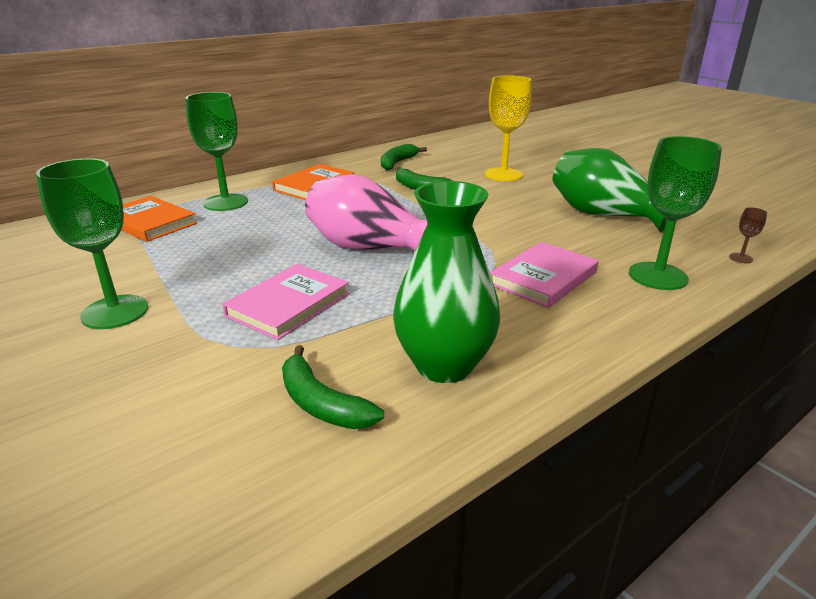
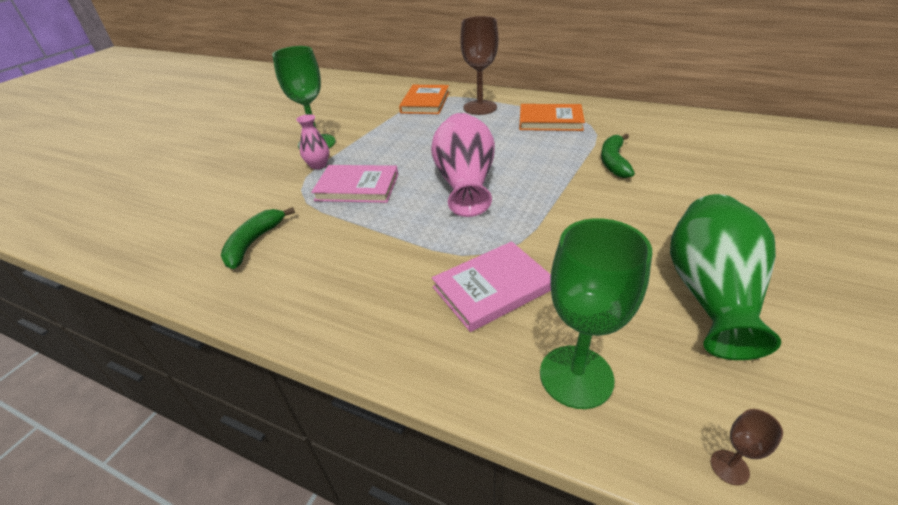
camera: 65 degrees right, 10 degrees up
(185, 321) = (318, 165): none -> pink vase
(225, 202) = (480, 107): green goblet -> brown goblet
(397, 163) = (657, 131): green banana -> none
(444, 365) = (315, 276): green vase -> none
(503, 174) = (726, 191): yellow goblet -> none
(543, 278) = (492, 288): pink book -> pink book turned 45 degrees counterclockwise

